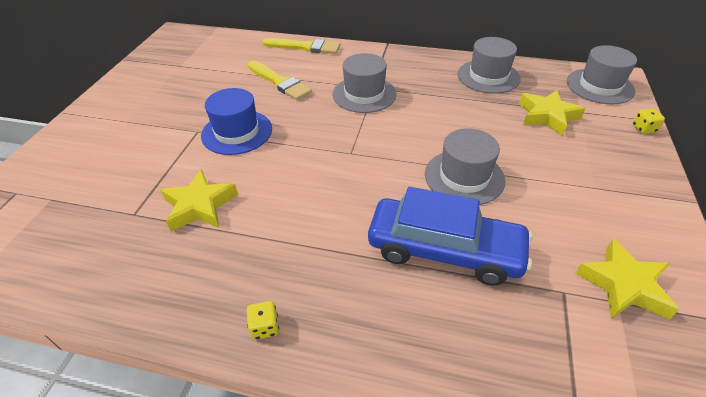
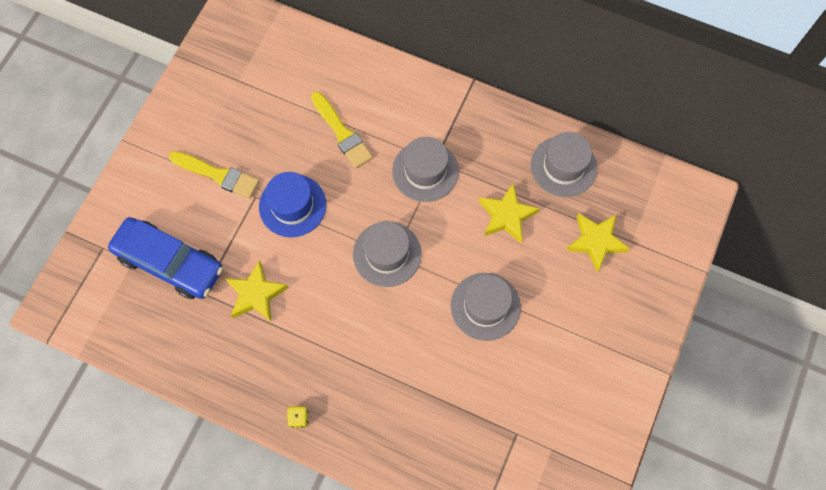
camera: 10 degrees right, 25 degrees up
(305, 47) = (378, 70): yellow brush -> yellow brush (218, 175)
(444, 250) = (442, 380): blue car -> blue car (170, 263)
(600, 86) = (673, 206): grey hat -> grey hat (387, 254)
(623, 285) = (563, 437): yellow star -> yellow star (506, 216)
(643, 129) = (679, 278): yellow dice -> none

